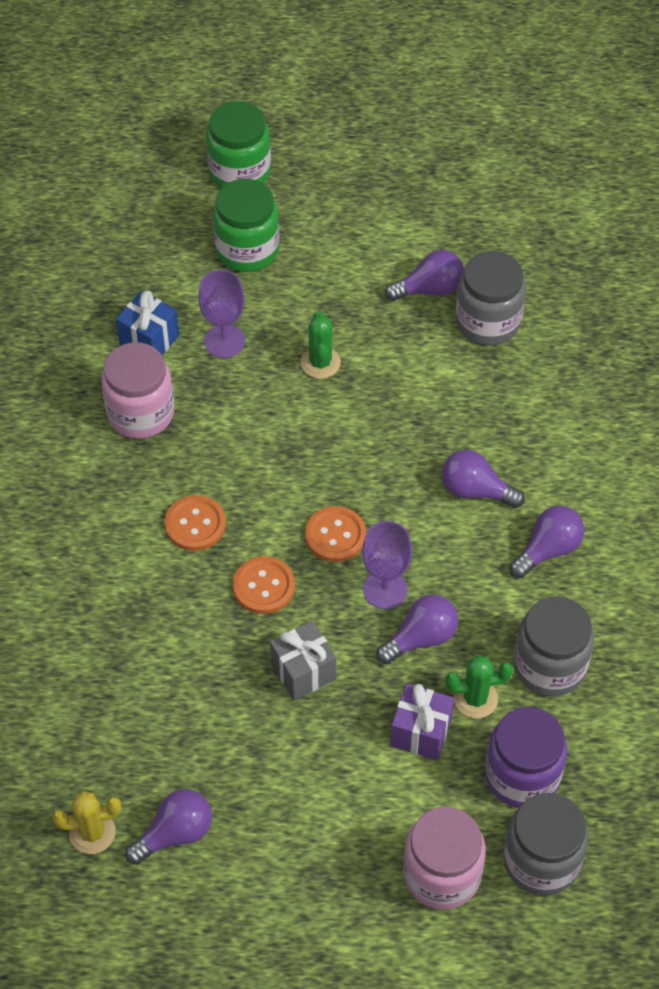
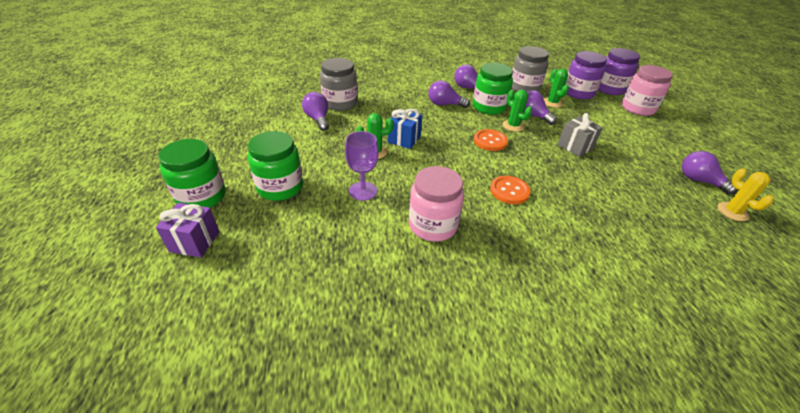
camera: 100 degrees left, 15 degrees down
(149, 340) = (366, 228): blue gift -> blue gift (404, 139)
(264, 586) = (535, 162): orange button -> none
(385, 589) = (513, 126): purple goblet -> green cactus
(421, 732) = (579, 114): purple gift -> purple gift (194, 241)
(461, 567) = (489, 107): none -> green jar
(475, 490) = (444, 104): purple light bulb -> purple light bulb turned 90 degrees clockwise
(541, 861) = (609, 89): grey jar -> purple jar

